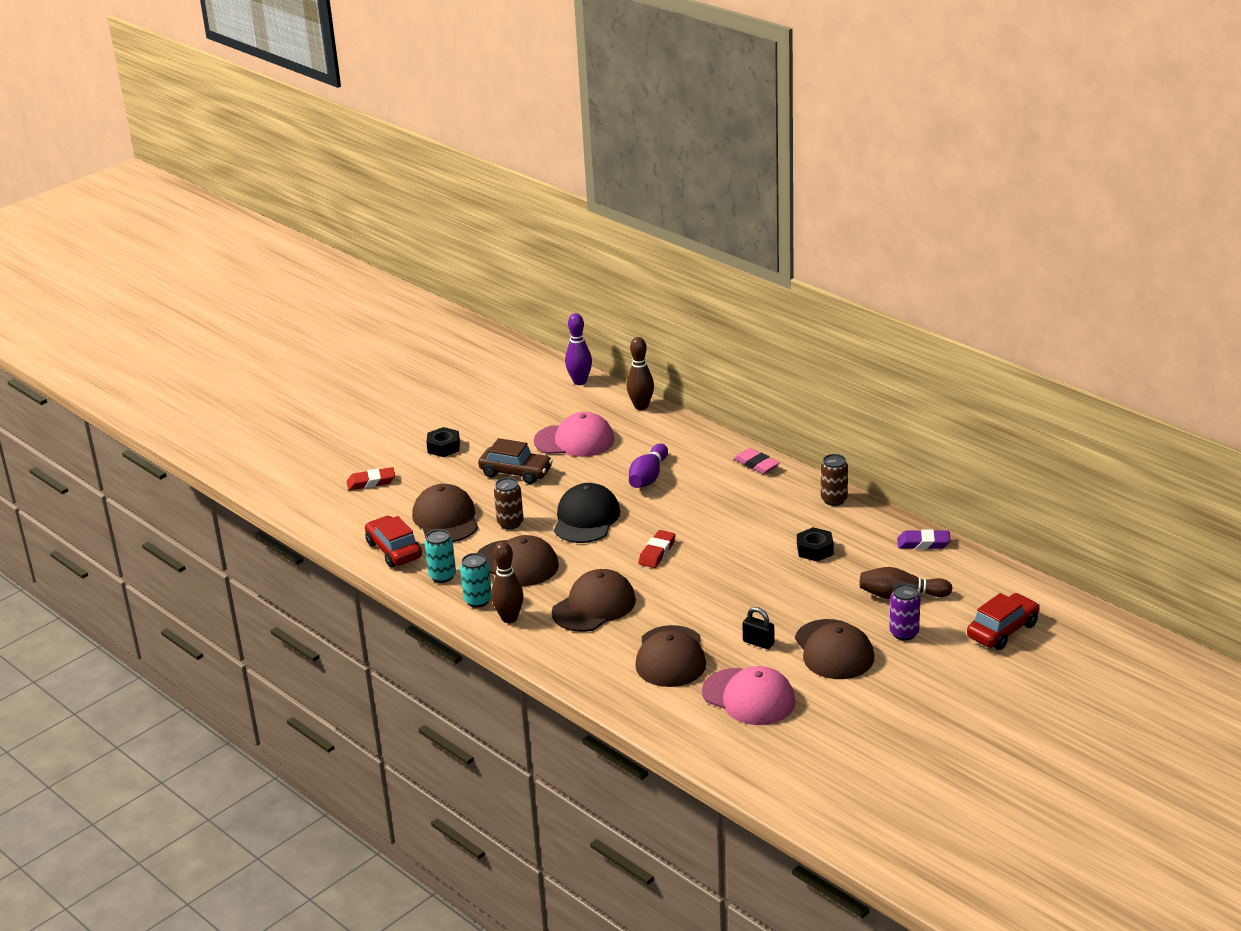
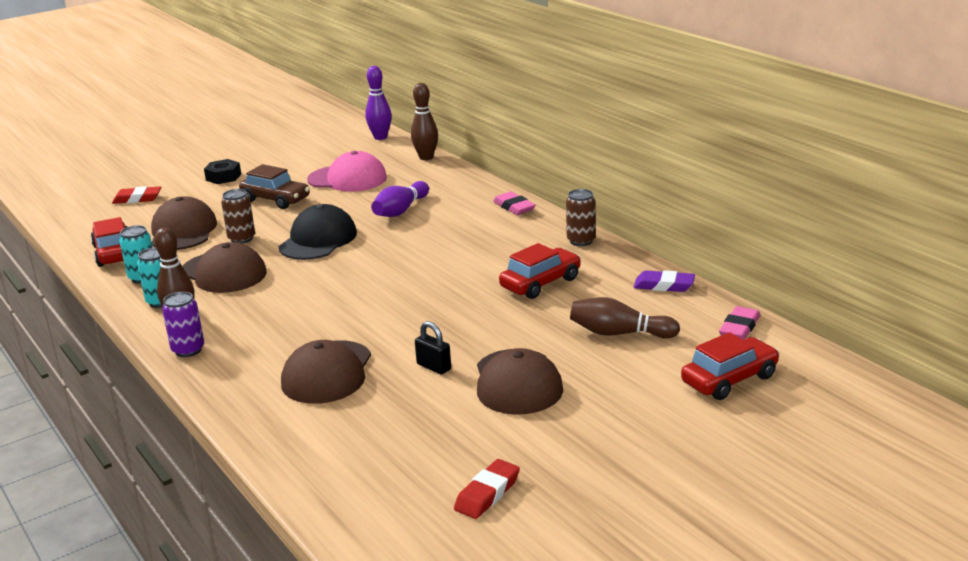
camera: 10 degrees right, 5 degrees down
(594, 606) = (276, 316): brown cap -> none
(657, 552) = (371, 273): red eraser -> red eraser (487, 494)
(749, 697) = (393, 423): pink cap -> none
(815, 550) = (540, 283): black nut -> red car
(904, 633) = (608, 372): purple can -> purple can (188, 350)
(998, 581) = (739, 328): none -> pink eraser

